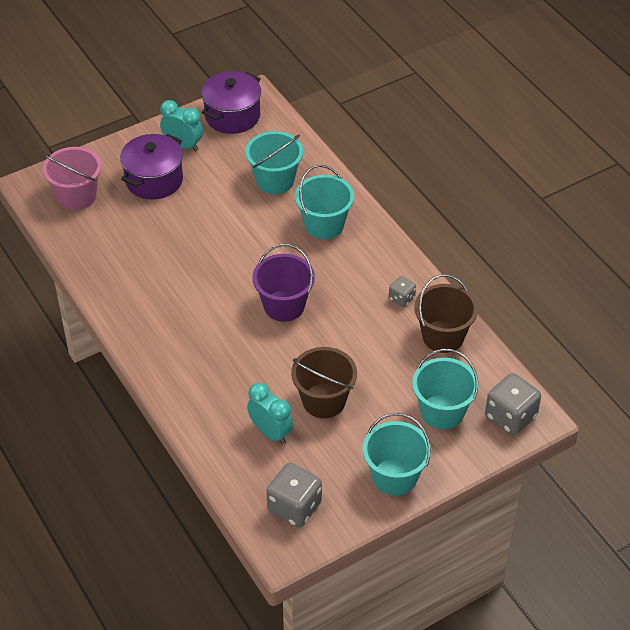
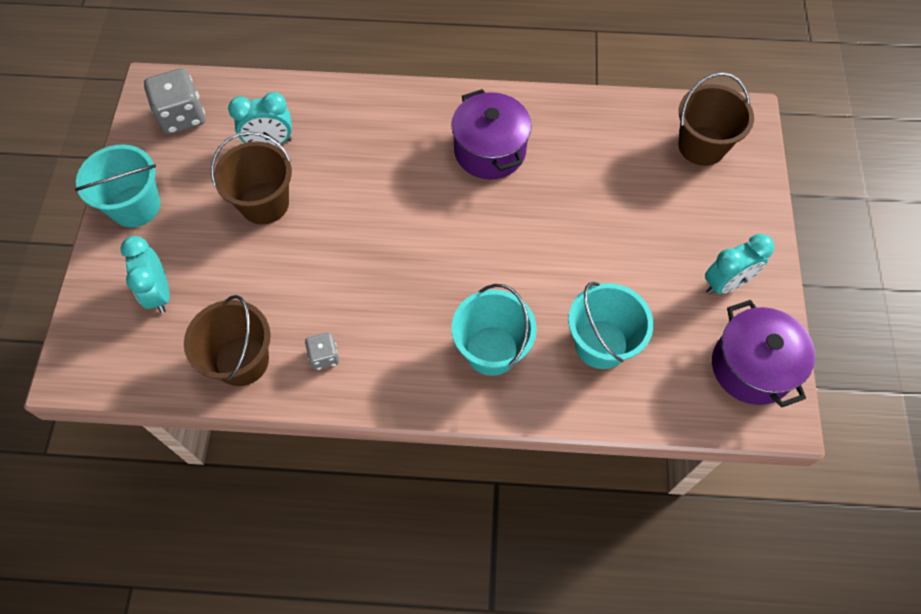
camera: 125 degrees right, 15 degrees up
(77, 196) = (701, 146): pink bucket -> brown bucket
(154, 180) = (683, 225): purple pot -> purple pot (490, 151)
(284, 306) = (406, 240): purple bucket -> none
(442, 412) = (159, 293): turquoise bucket -> turquoise clock
(510, 417) = (95, 350): grey dice -> none

